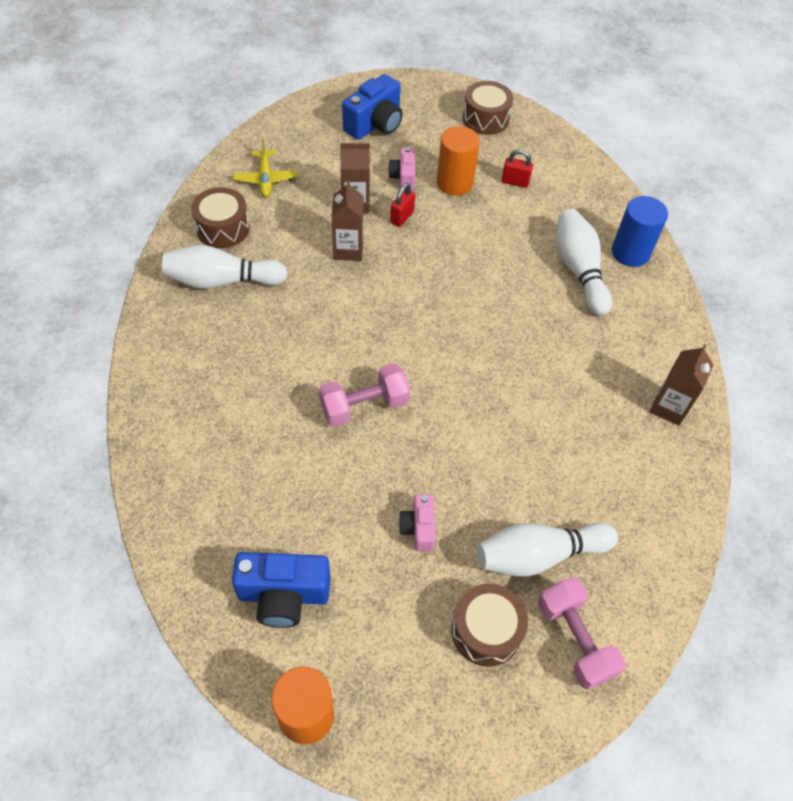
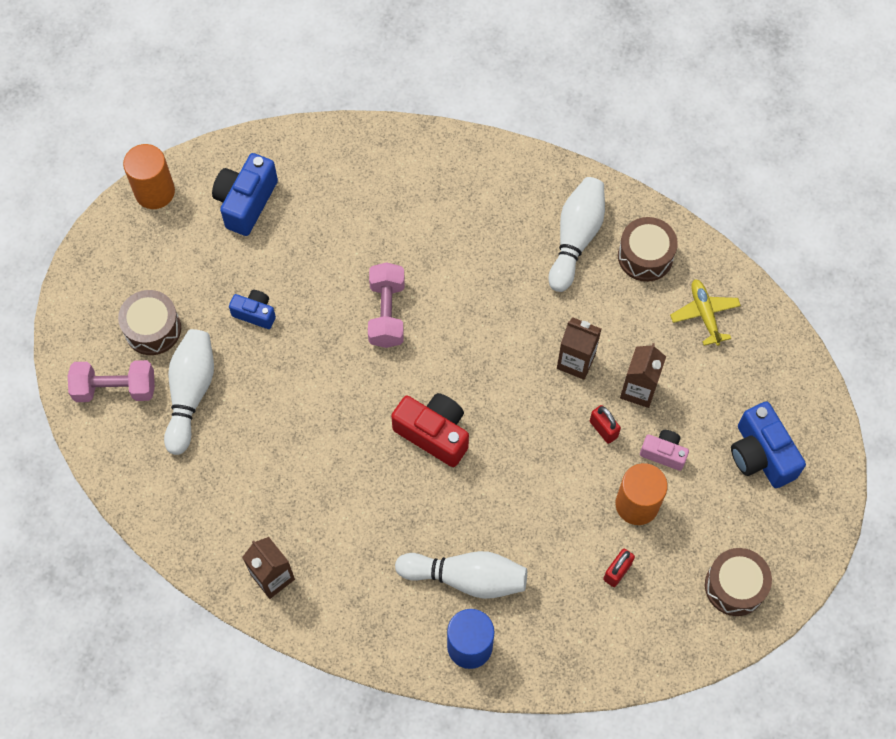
camera: 115 degrees right, 10 degrees up
(265, 179) = (704, 314): yellow plane -> yellow plane turned 60 degrees clockwise
(418, 528) = (255, 313): pink camera -> blue camera
(467, 329) = (434, 433): none -> red camera

